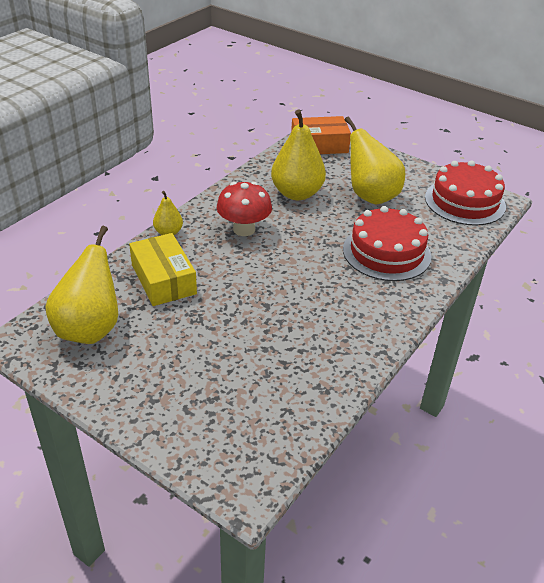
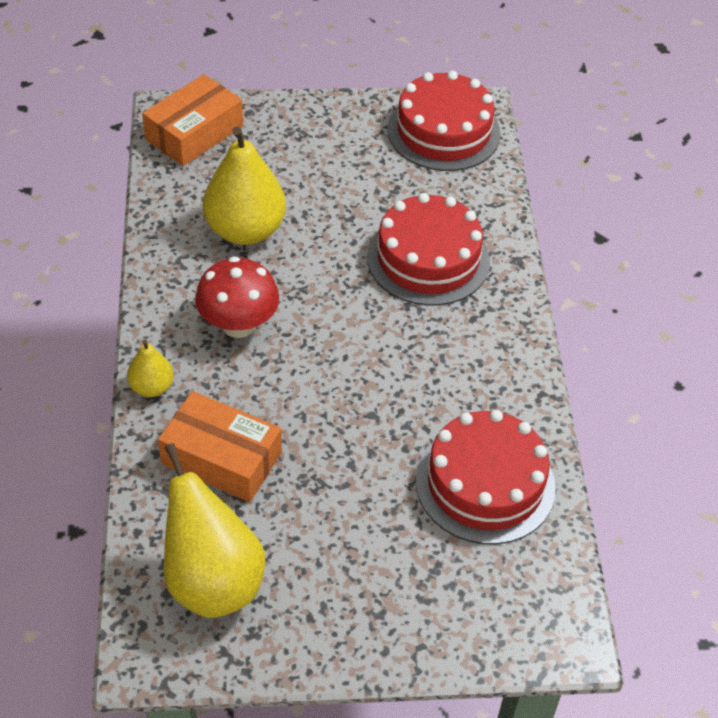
camera: 40 degrees left, 10 degrees up
(163, 279) = (221, 458): yellow box -> orange box
(293, 375) = (485, 483): none -> red cake
(370, 196) = (334, 183): yellow pear -> none

